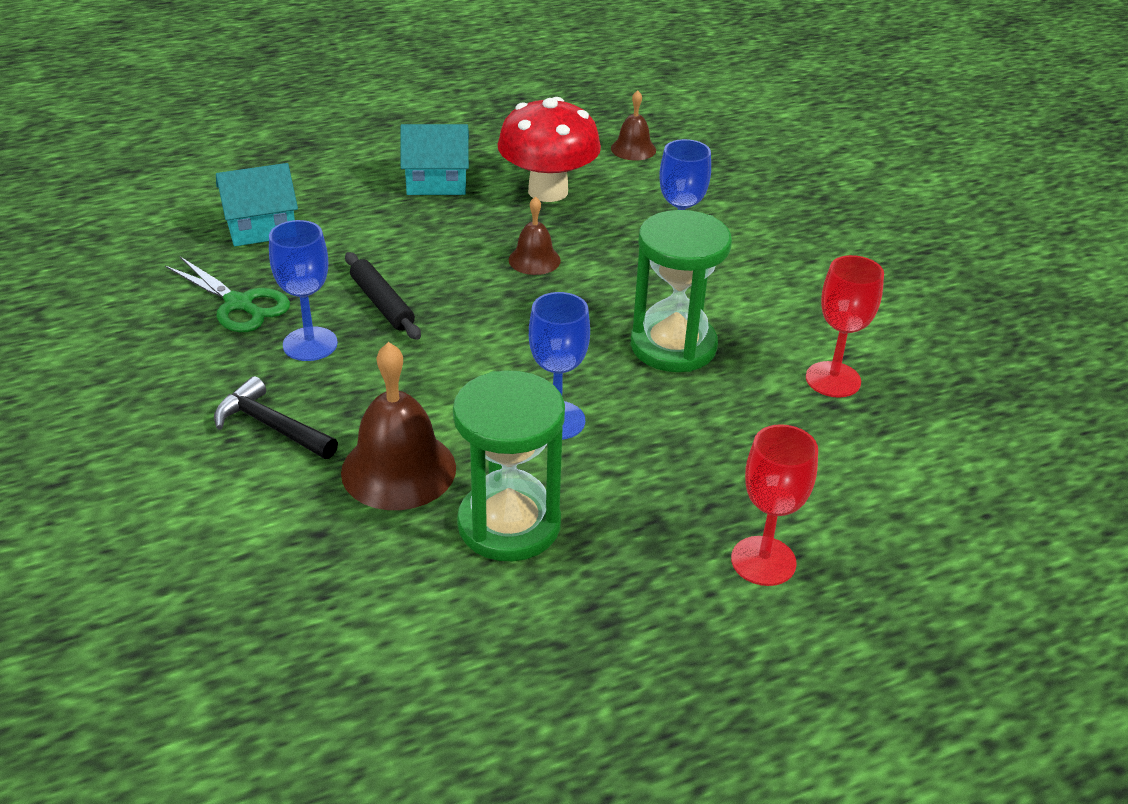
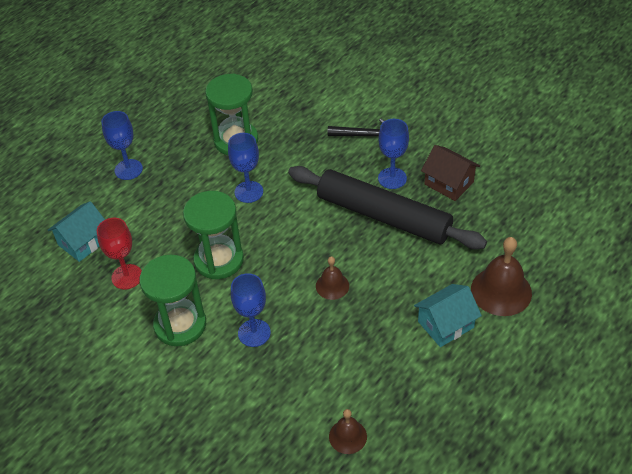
camera: 155 degrees right, 10 degrees up
(240, 304) = (449, 183): green scissors -> brown house
(261, 228) = (499, 234): turquoise house -> turquoise house (83, 242)
(382, 303) = (383, 216): black rolling pin -> black rolling pin, size x2.28
(398, 469) = (296, 142): brown bell -> brown bell (501, 291)
(548, 191) = (370, 353): red mushroom -> none
(763, 561) = (128, 169): red goblet -> blue goblet
(774, 296) = (180, 324): none -> green hourglass

